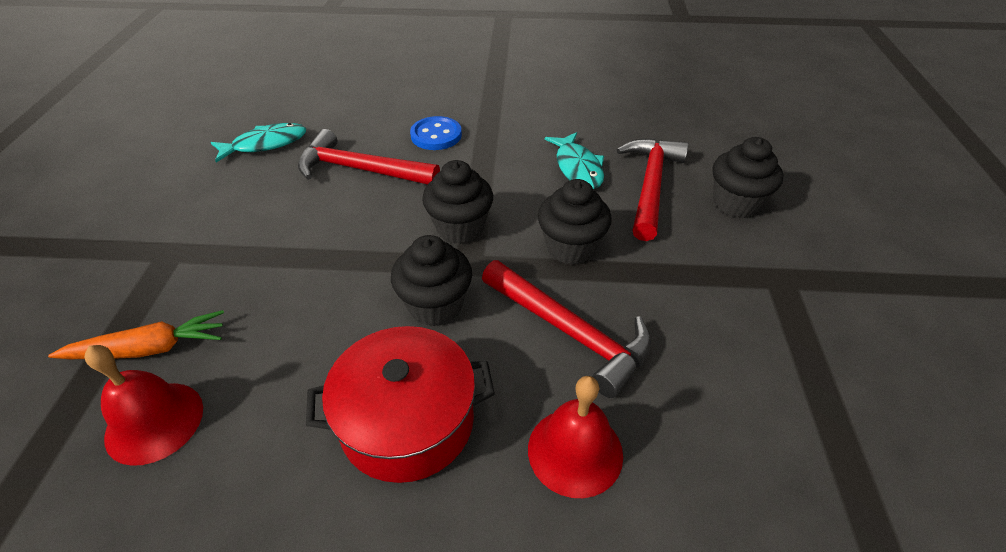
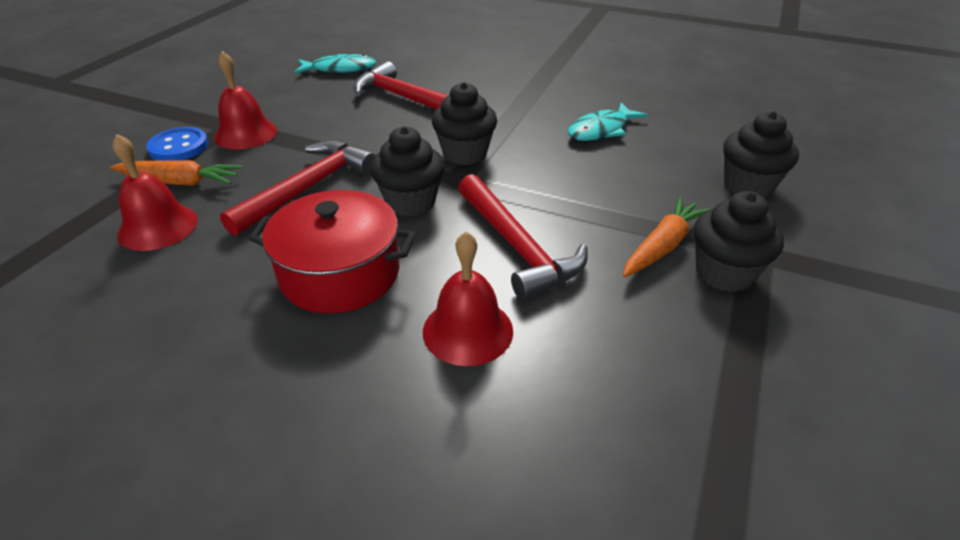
camera: 20 degrees right, 5 degrees down
(197, 259) = (246, 134): none -> red bell
(436, 135) = (484, 85): blue button -> blue button (179, 147)
(570, 248) = (556, 187): black cupcake -> black cupcake (724, 273)
(577, 168) = (601, 130): turquoise fish -> turquoise fish turned 45 degrees clockwise
(650, 185) = (665, 156): red hammer -> red hammer (308, 188)
(699, 293) = (662, 246): none -> orange carrot

